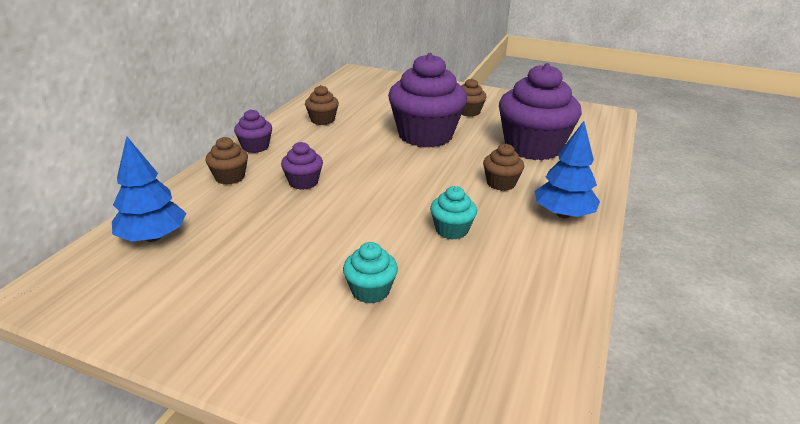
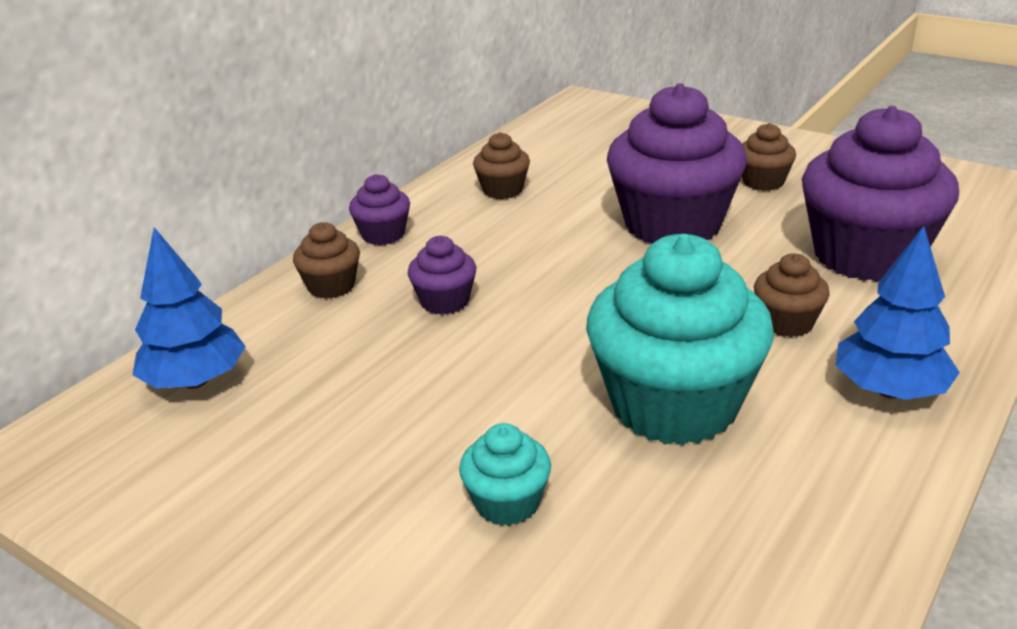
camera: 15 degrees right, 0 degrees up
(451, 230) = (674, 405): turquoise cupcake -> turquoise cupcake, size x2.19

